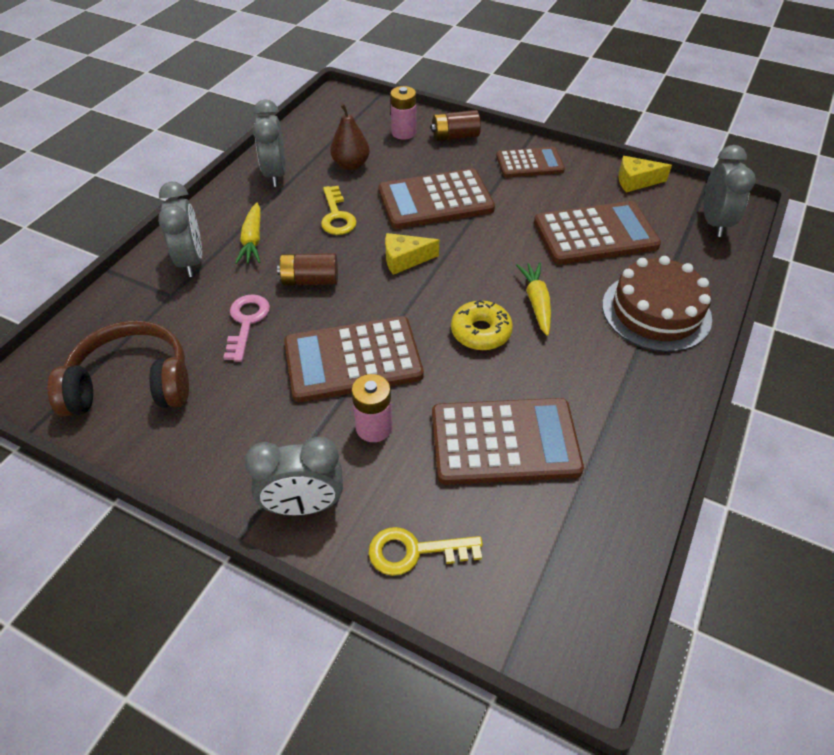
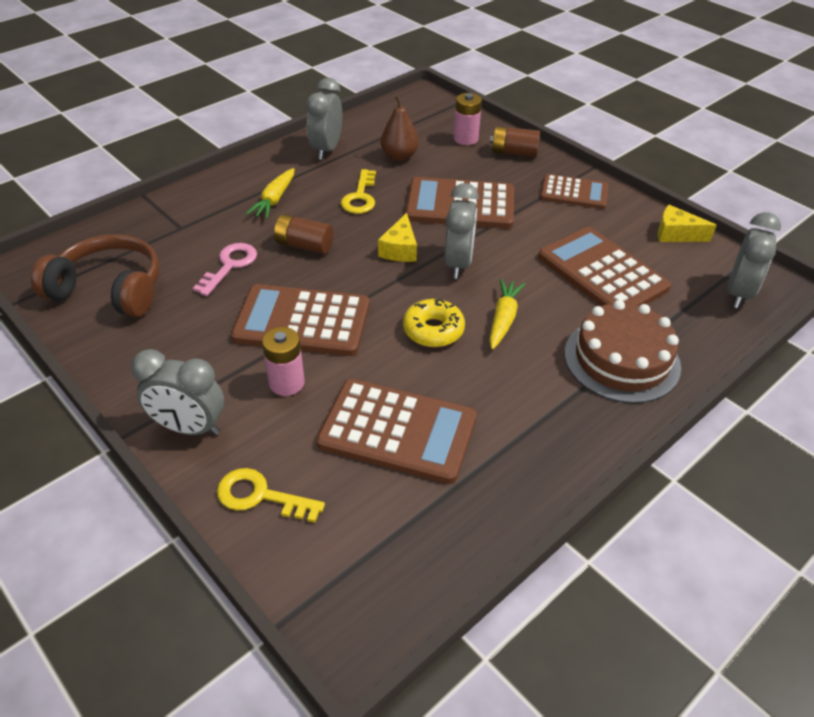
camera: 20 degrees right, 5 degrees down
(191, 261) = (213, 204): grey clock -> grey clock (458, 264)
(404, 260) = (400, 249): yellow cheese -> yellow cheese turned 90 degrees counterclockwise
(595, 234) = (602, 272): brown calculator -> brown calculator turned 135 degrees counterclockwise

